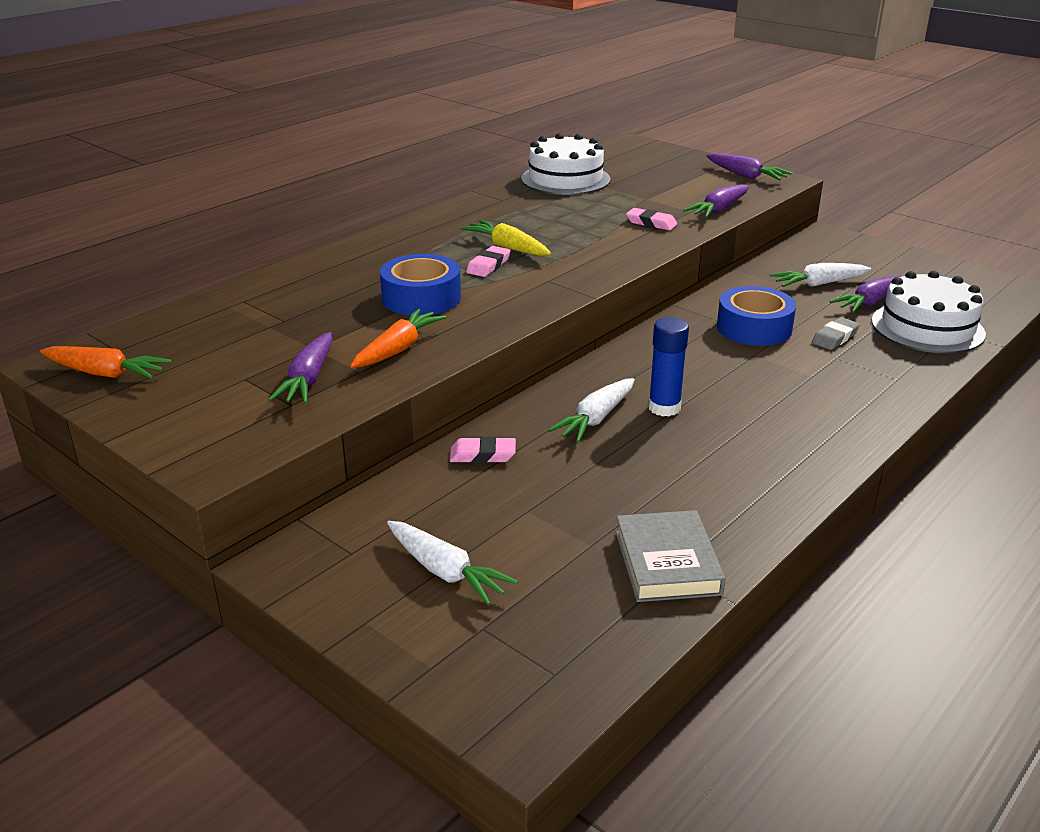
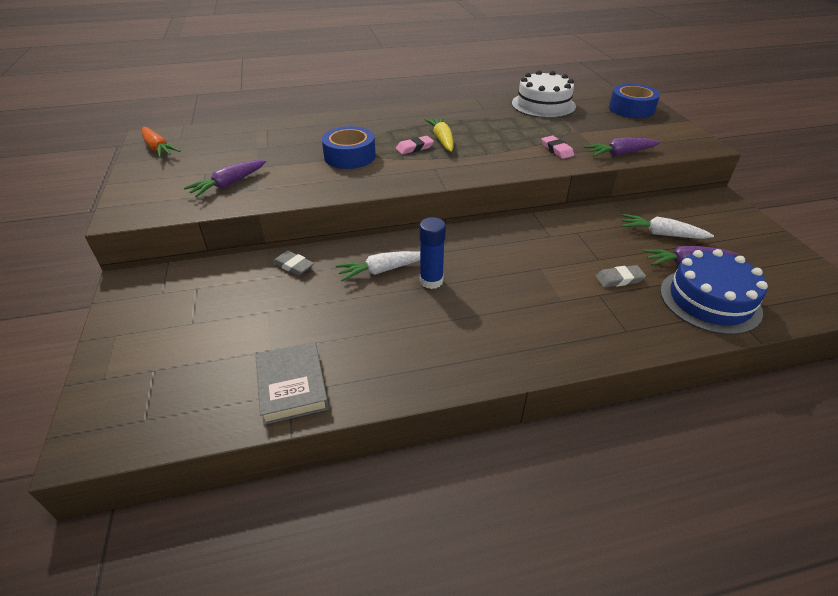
camera: 35 degrees right, 10 degrees up
(398, 349) = (293, 183): orange carrot -> none
(445, 572) = (183, 327): white carrot -> none
(483, 455) = (293, 266): pink eraser -> grey eraser
(667, 562) = (292, 386): grey book -> grey book turned 45 degrees counterclockwise
(746, 176) = (678, 134): purple carrot -> none
(754, 328) = (567, 249): blue tape -> blue tape (631, 109)
(927, 327) = (709, 300): white cake -> blue cake

